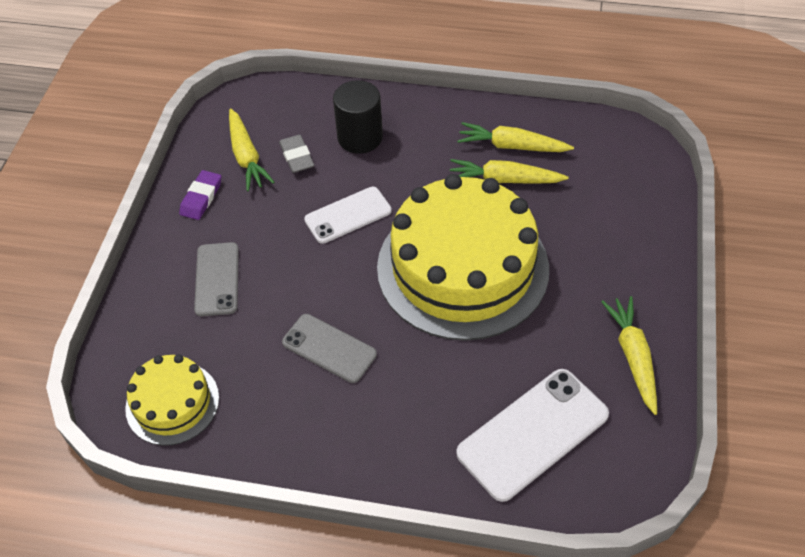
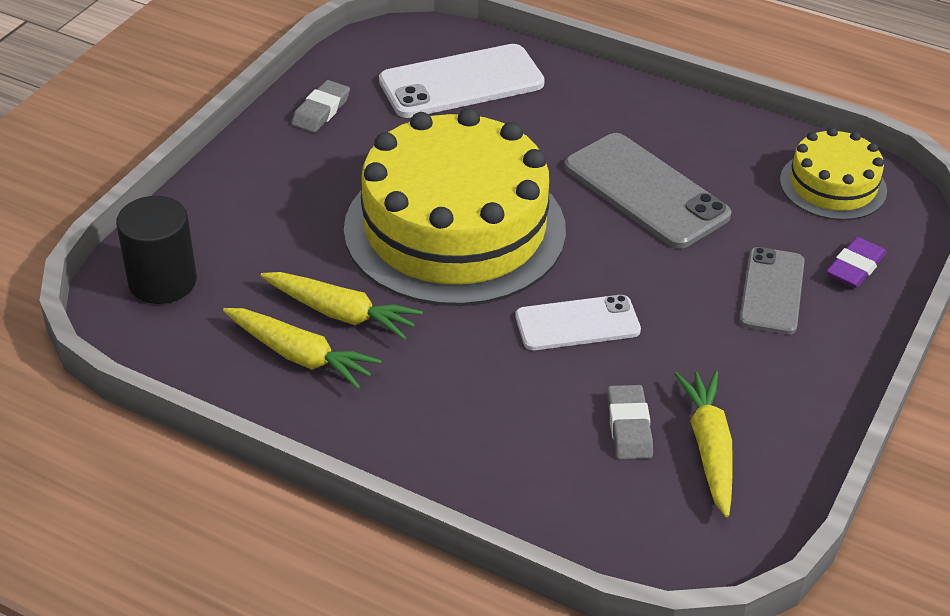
camera: 165 degrees left, 10 degrees down
(201, 198) = (787, 402): purple eraser -> purple eraser (855, 267)
(329, 348) = (645, 191): grey phone -> grey phone, size x1.56
(360, 137) = (520, 431): black cylinder -> black cylinder (162, 281)
(633, 357) = (321, 111): yellow carrot -> grey eraser

